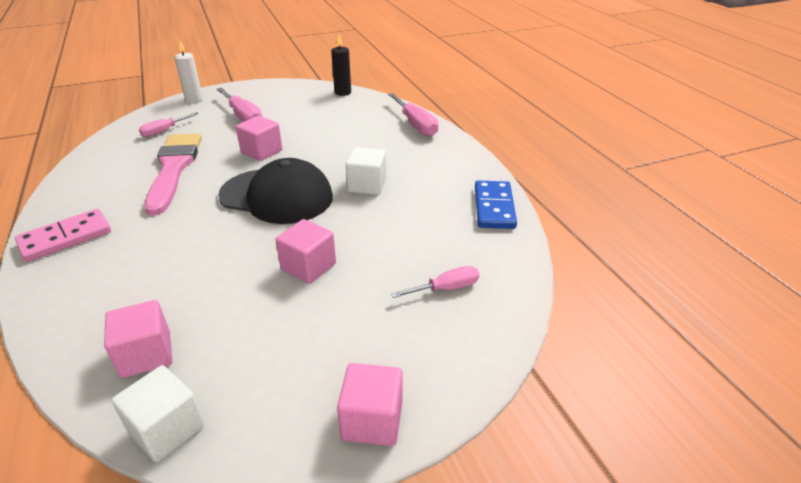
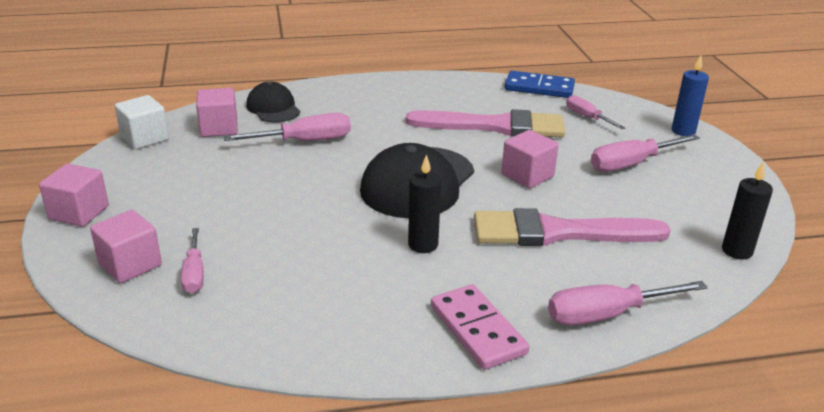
camera: 100 degrees right, 5 degrees down
(66, 238) = (384, 89): pink domino -> pink domino (477, 330)
(93, 318) = (273, 108): none -> black cap
(192, 273) = (304, 141): none -> pink screwdriver
(194, 99) = (683, 131): white candle -> blue candle
(308, 266) = (280, 196): pink cube -> pink cube (130, 264)
(337, 139) = (558, 232): none -> pink brush
(367, 185) = (423, 245): white cube -> black candle
(494, 207) = (328, 347): blue domino -> blue domino (539, 88)

